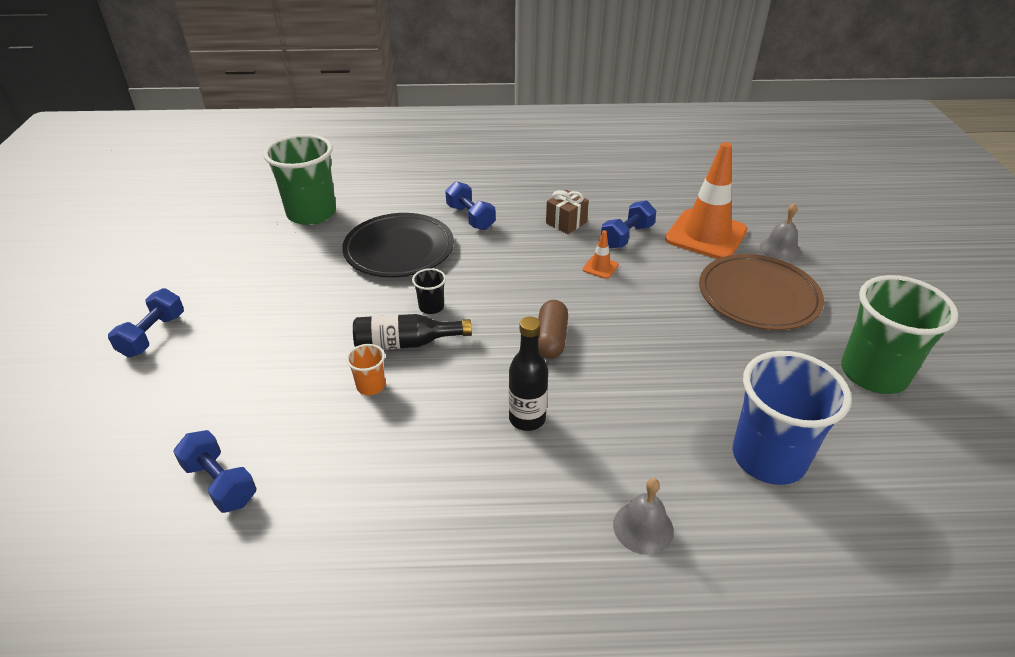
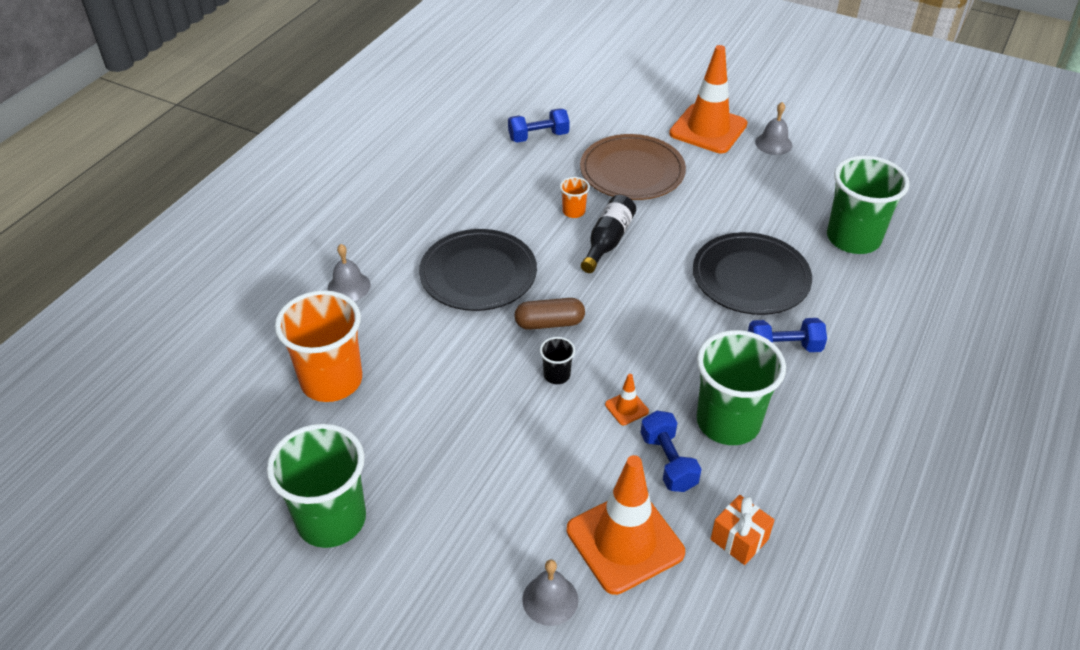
camera: 120 degrees right, 5 degrees up
(153, 335) = (708, 129): blue dumbbell -> orange traffic cone
(170, 284) = (773, 143): none -> grey bell
(431, 307) = (645, 269): black cup -> black cup (557, 375)
(527, 418) = (478, 274): black bottle -> black plate
(551, 339) = (549, 323): brown capsule -> brown capsule turned 45 degrees counterclockwise
(566, 223) = (728, 422): brown gift -> green cup
(652, 198) = (739, 539): none -> orange gift
(758, 296) = (491, 511): brown plate -> brown plate (632, 171)
(768, 458) = (331, 380): blue cup -> orange cup

